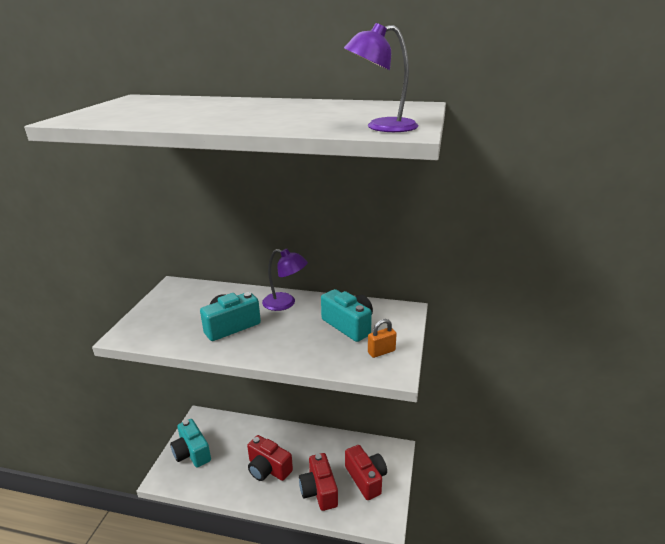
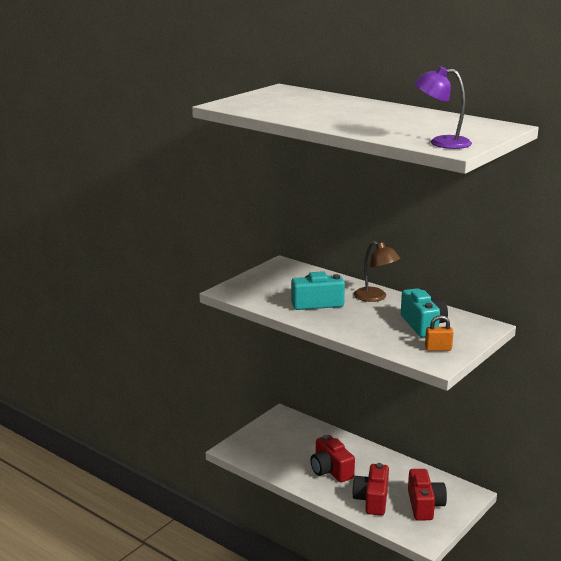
camera: 25 degrees right, 5 degrees down
(192, 453) = (264, 439): turquoise camera -> none
(285, 303) = (375, 297): purple lamp -> brown lamp

